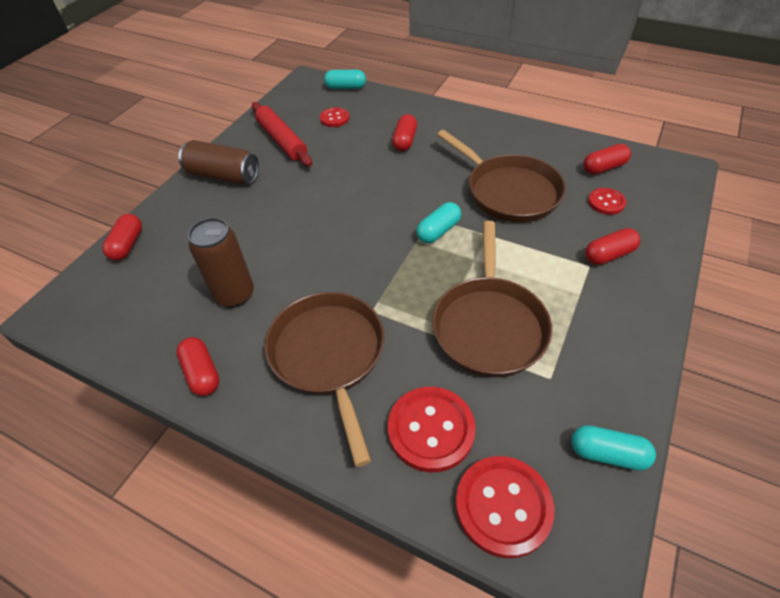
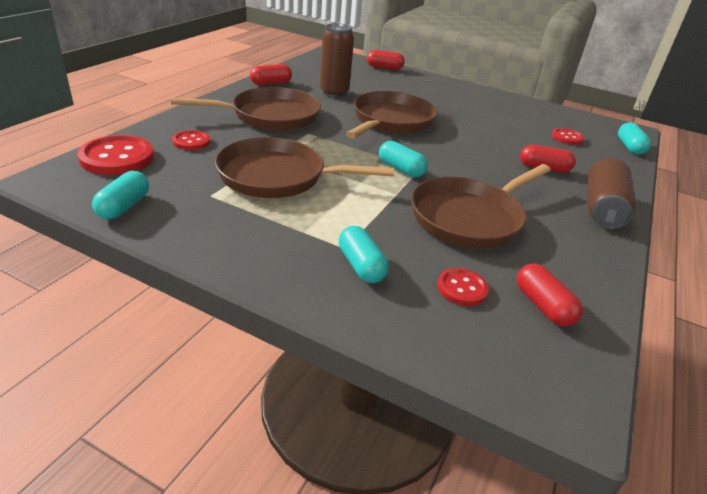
camera: 85 degrees right, 15 degrees down
(223, 176) = (462, 93): brown can -> brown can (602, 209)
(282, 140) = (519, 114): red rolling pin -> none
(321, 238) = (391, 121): none -> brown pan
(431, 429) = (191, 142): red button -> red button, size x0.56
(609, 255) = (361, 266): red capsule -> turquoise capsule

